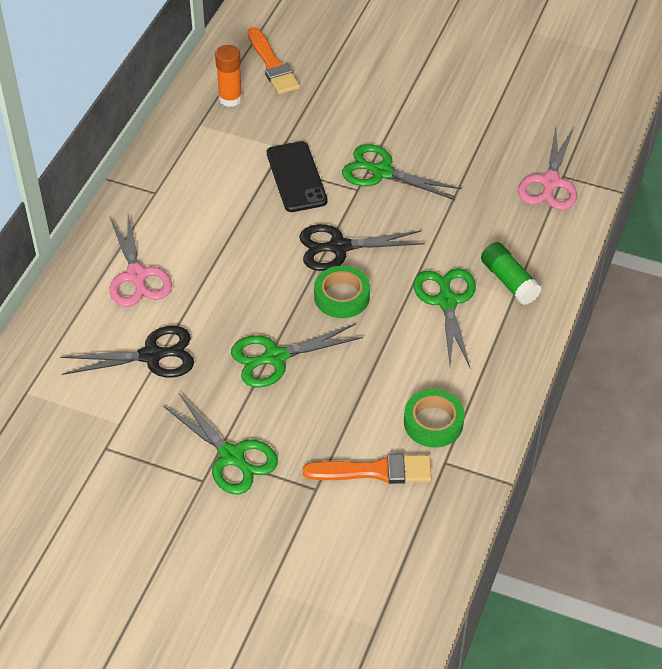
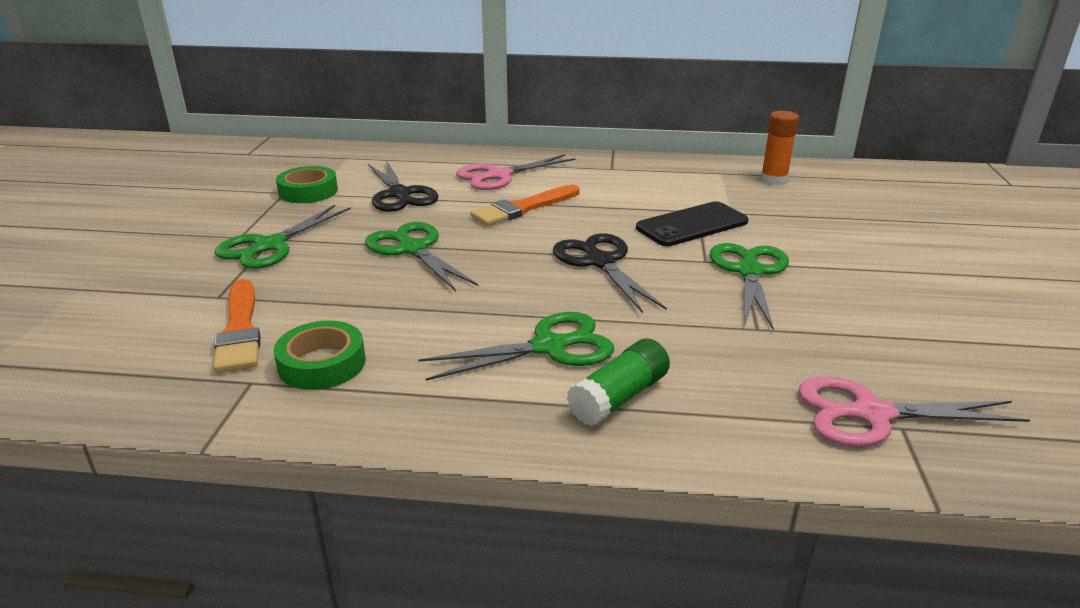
camera: 75 degrees right, 20 degrees down
(272, 64) = (850, 191): orange brush -> orange brush (524, 208)
(342, 296) = (521, 273): green tape -> green tape (308, 191)

